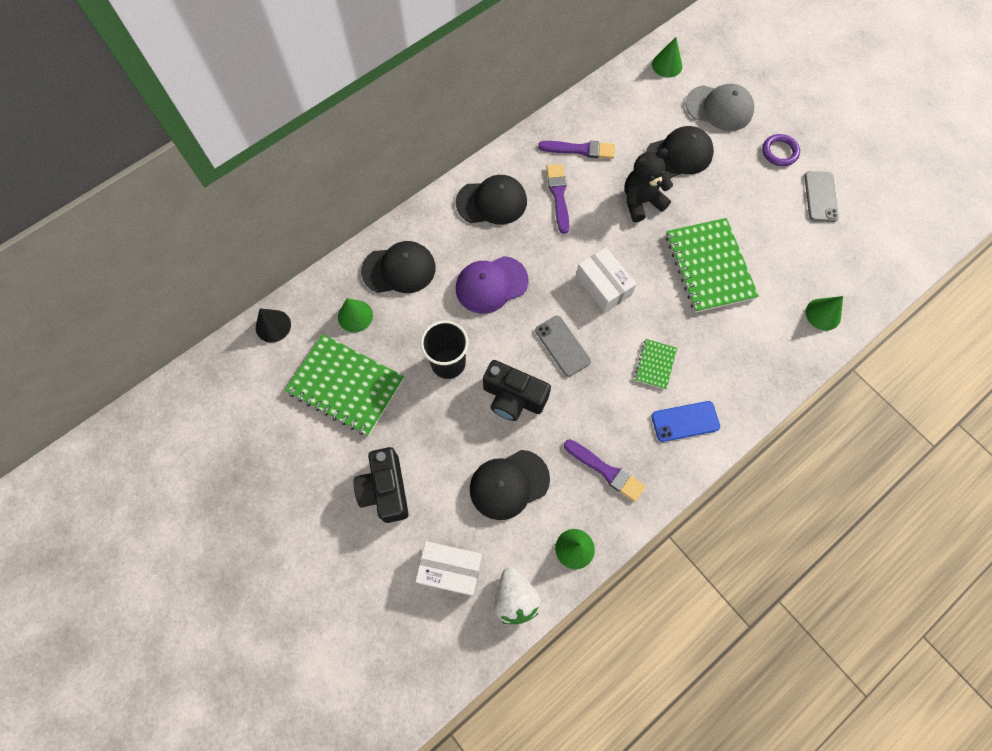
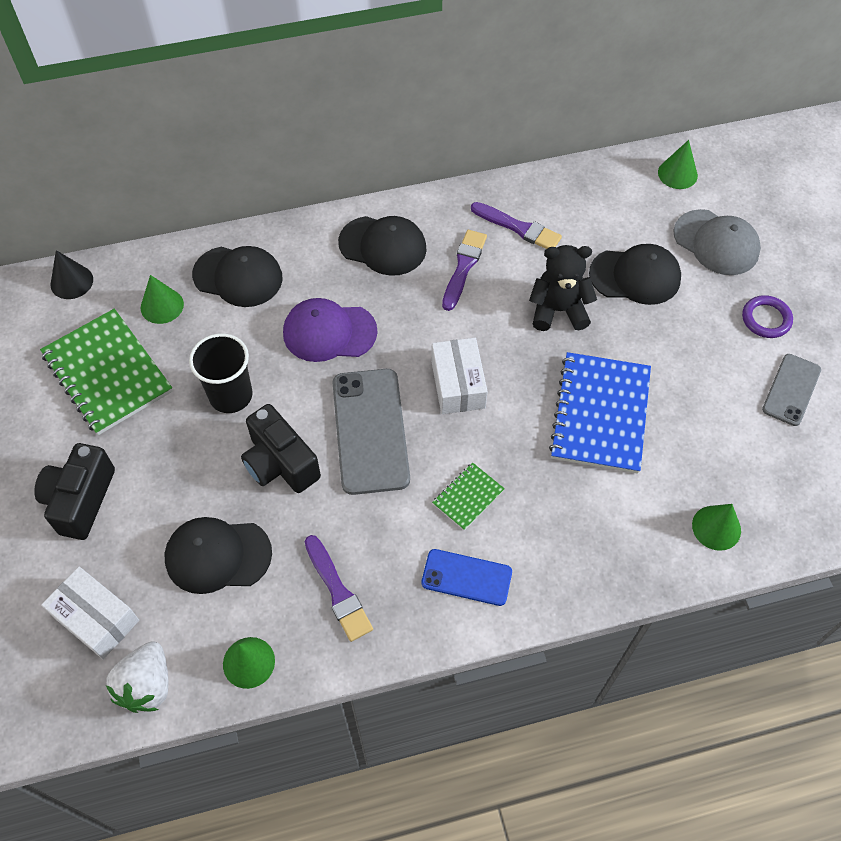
camera: 25 degrees right, 10 degrees down
(562, 346) = (370, 431): grey phone -> grey phone, size x1.71
(709, 266) = (600, 414): green notebook -> blue notebook

